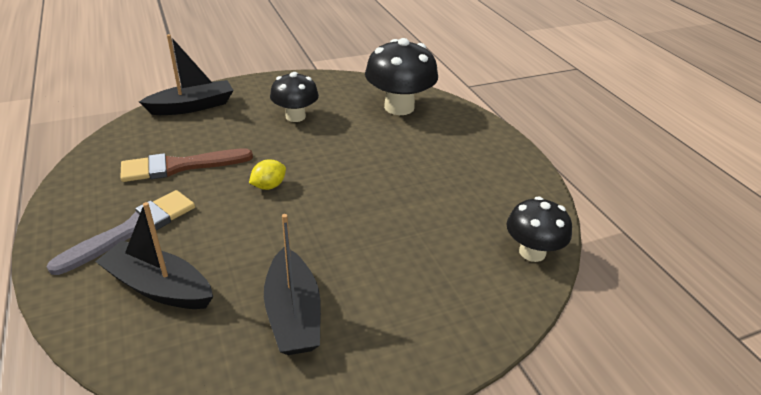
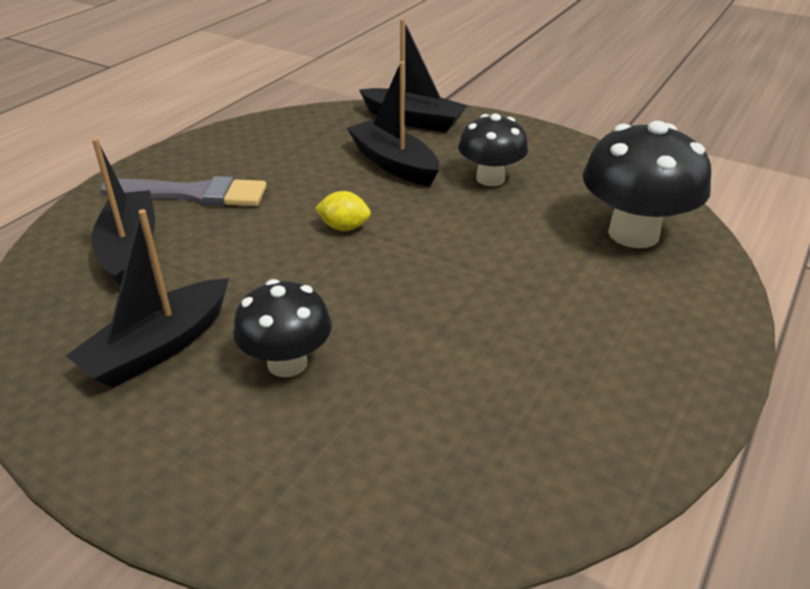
camera: 55 degrees right, 0 degrees up
(180, 166) = (311, 166): brown brush -> none
(229, 137) = (393, 163): none -> black boat
(532, 252) = (477, 511): black mushroom -> black mushroom (287, 363)

